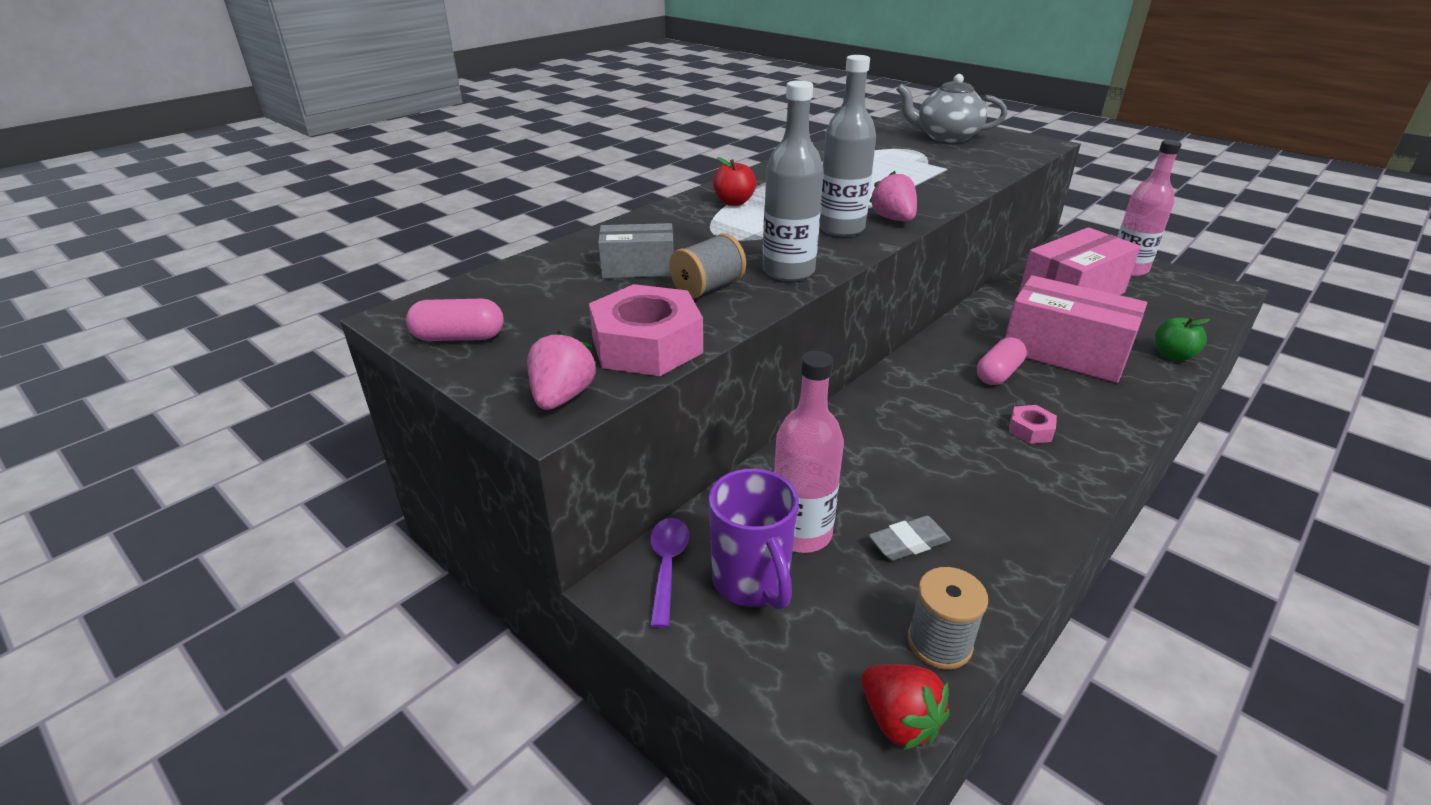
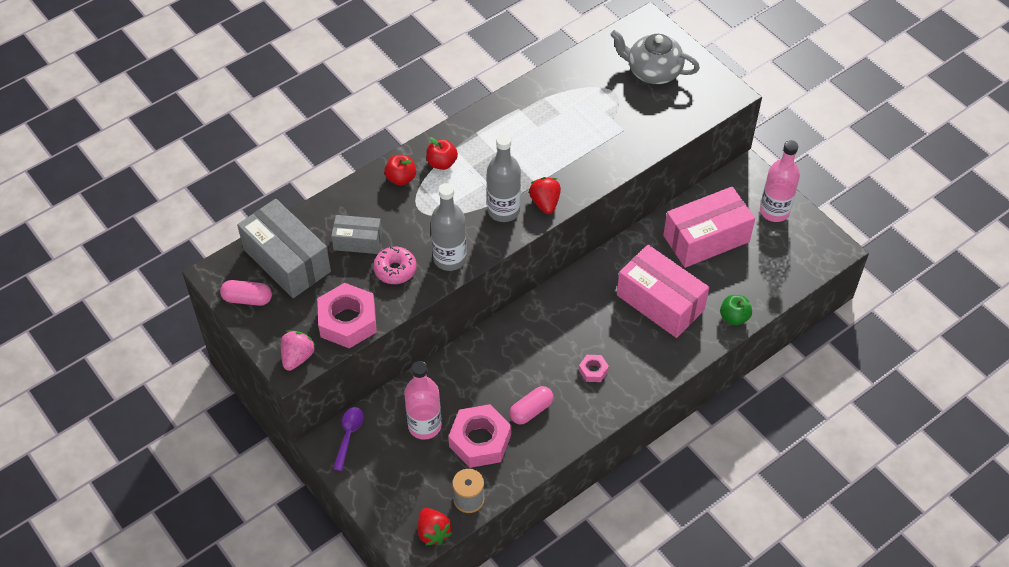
camera: 10 degrees right, 20 degrees up
(526, 293) = (287, 260): none -> grey box
(683, 216) = (401, 178): none -> red apple
(708, 288) = (395, 270): grey spool -> pink donut
(752, 582) = (389, 452): purple mug -> none
(893, 219) = (545, 203): pink strawberry -> red strawberry
(908, 542) = (480, 441): grey eraser -> pink nut
(998, 374) = (601, 317): pink capsule -> pink capsule (531, 410)

